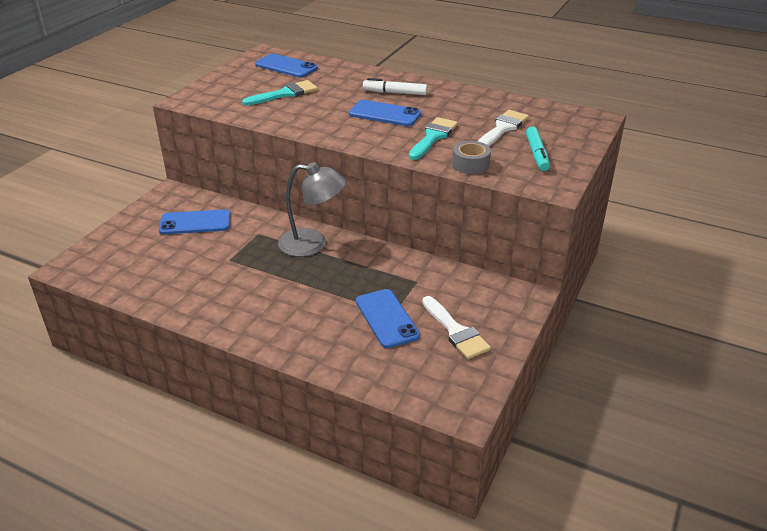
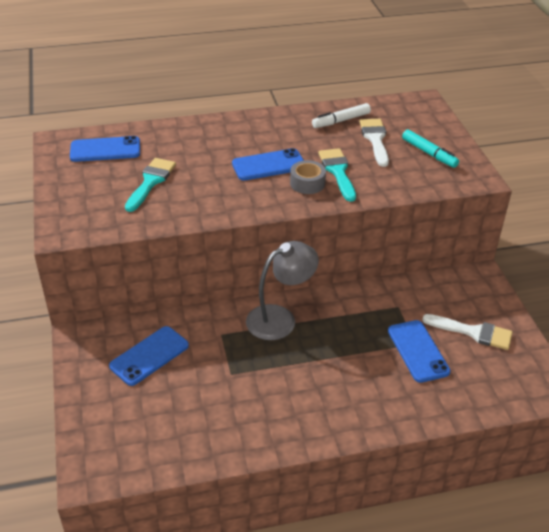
camera: 40 degrees left, 5 degrees up
(387, 318) = (418, 351): blue phone -> blue phone turned 45 degrees clockwise
(395, 93) = (245, 139): white marker -> white marker (341, 121)
(470, 164) = (399, 185): grey tape -> grey tape (307, 183)

